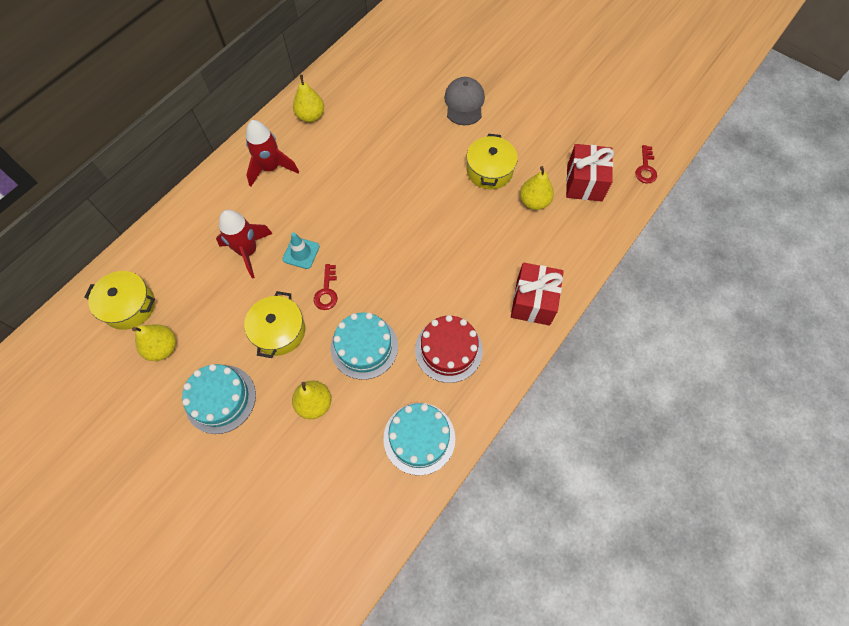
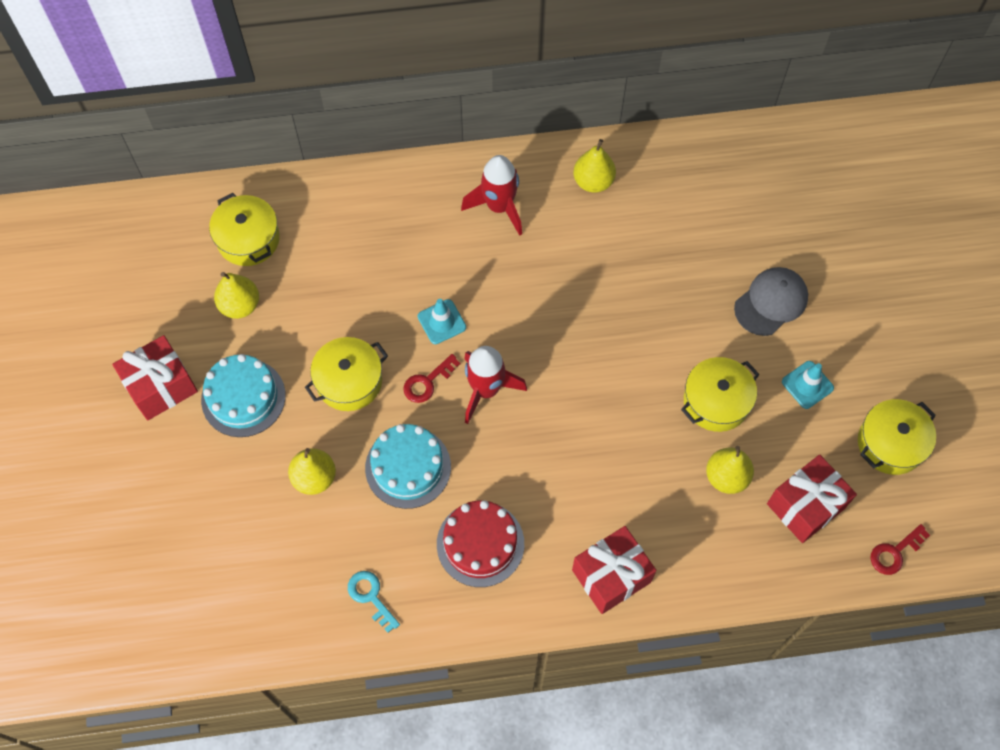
camera: 45 degrees right, 0 degrees up
(156, 441) = (161, 386): none -> red gift
(248, 251) = (396, 277): red rocket -> red rocket (486, 390)
(419, 438) = (371, 597): turquoise cake -> turquoise key
(523, 127) = (807, 385): none -> turquoise traffic cone
(589, 121) = (890, 443): none -> yellow pot

